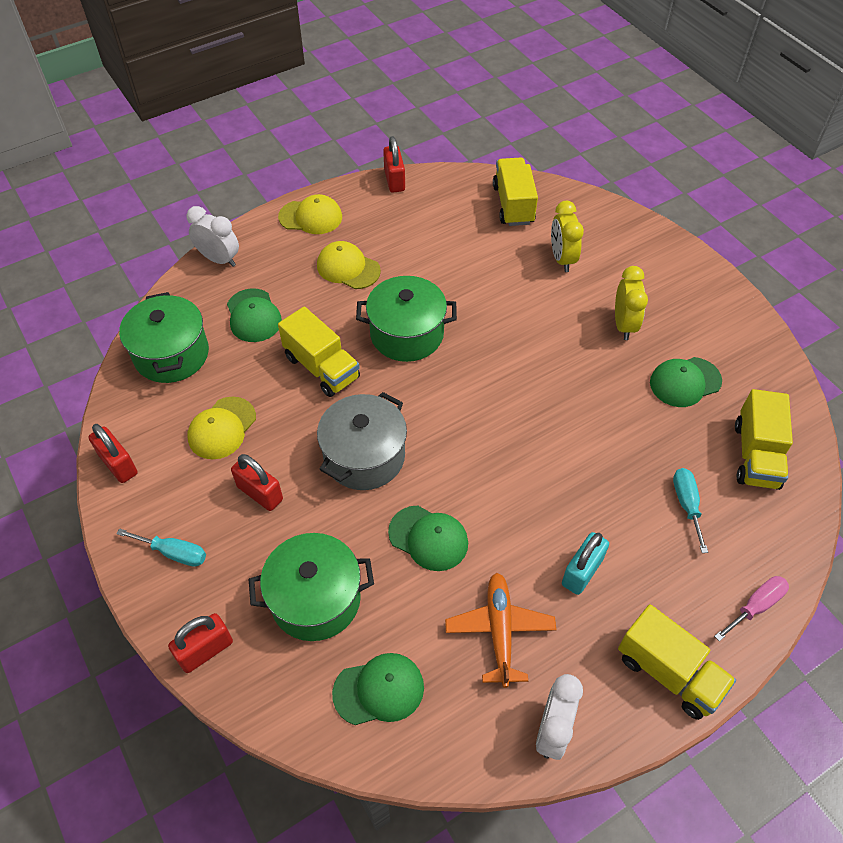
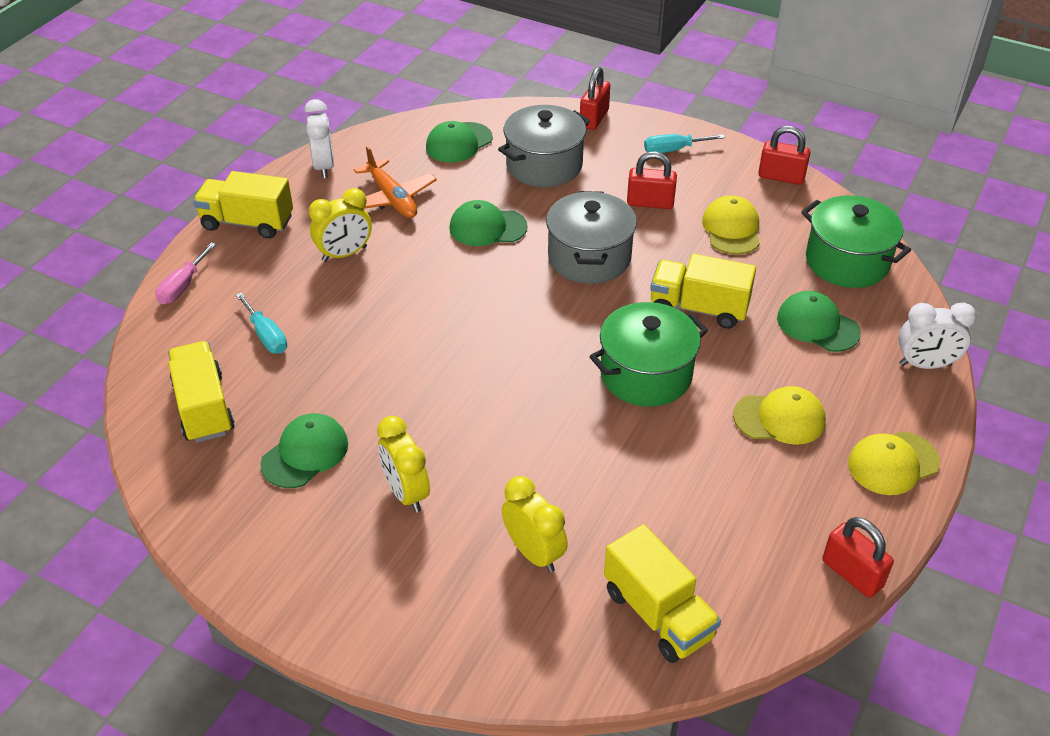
camera: 150 degrees right, 10 degrees down
(315, 599) = (544, 165): green pot -> grey pot
(582, 572) = (344, 254): turquoise padlock -> yellow clock

